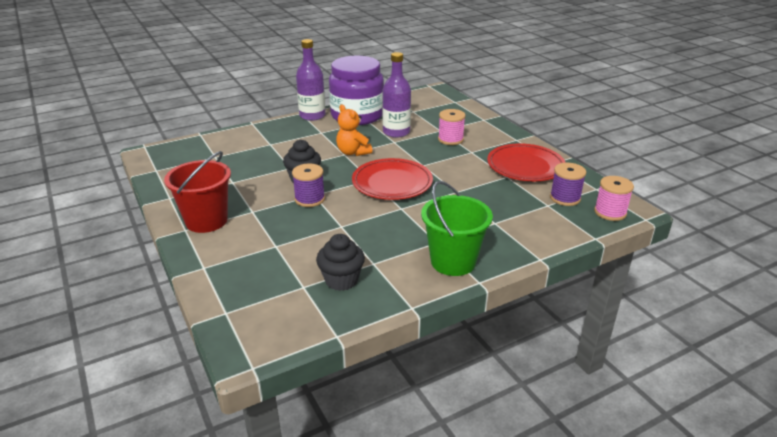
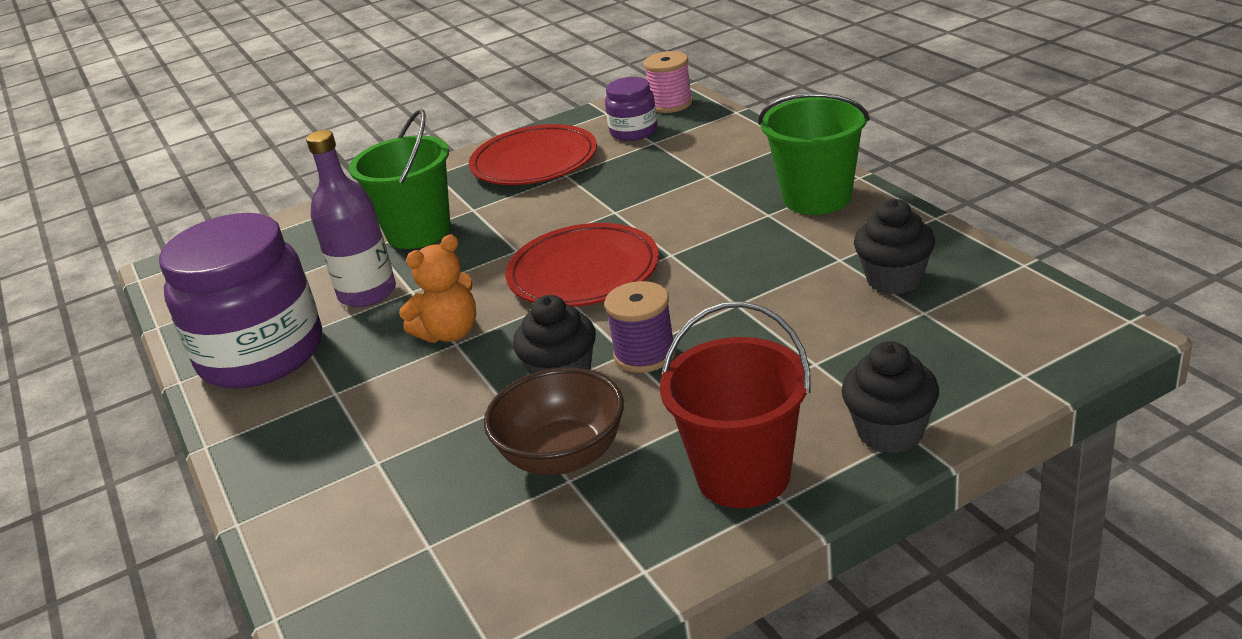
camera: 85 degrees left, 0 degrees up
(208, 262) = (890, 432): none -> black cupcake
(248, 180) = (563, 455): none -> brown bowl
(312, 116) = (232, 423): purple bottle -> none
(450, 139) = (418, 232): pink spool -> green bucket
(565, 198) = (633, 131): purple spool -> purple jar

